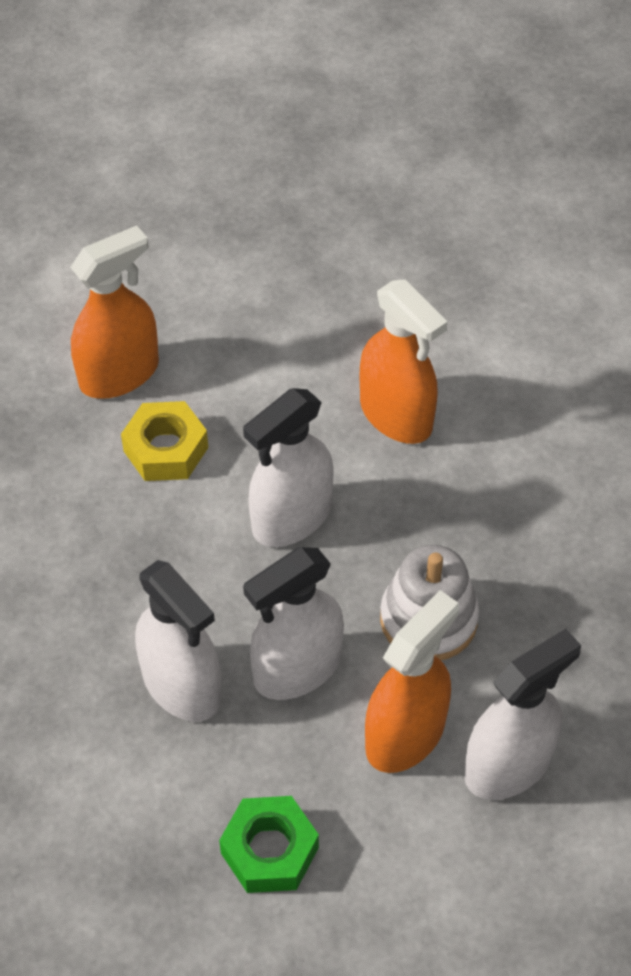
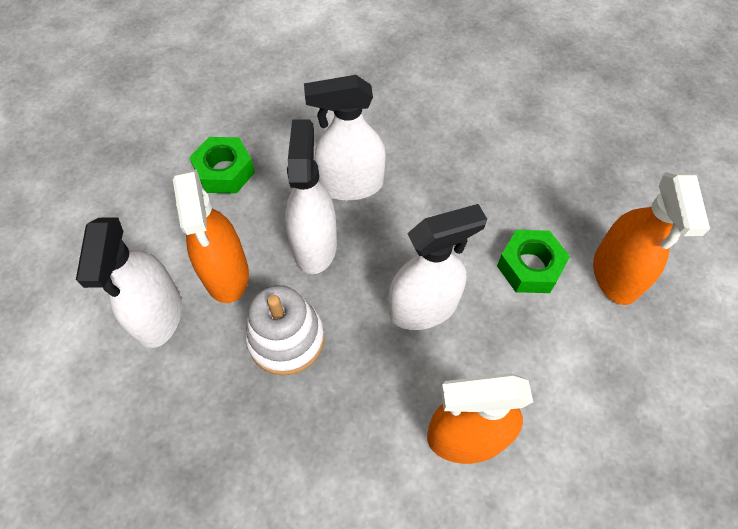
camera: 125 degrees right, 5 degrees up
(166, 449) = (529, 267): yellow nut -> green nut
(291, 517) = (423, 307): white spray bottle -> white spray bottle turned 75 degrees clockwise

